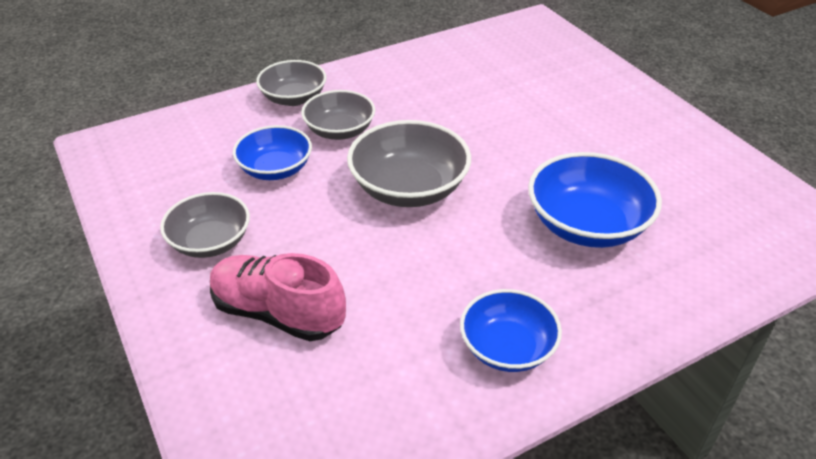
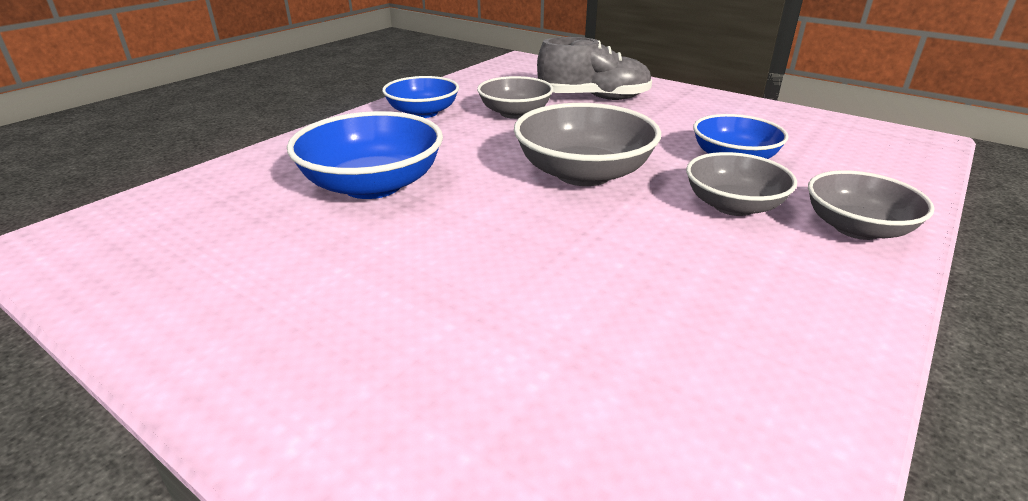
camera: 155 degrees right, 10 degrees down
(210, 242) = (696, 113): grey bowl -> grey bowl (515, 113)
(278, 313) = (594, 98): pink shoe -> grey shoe

